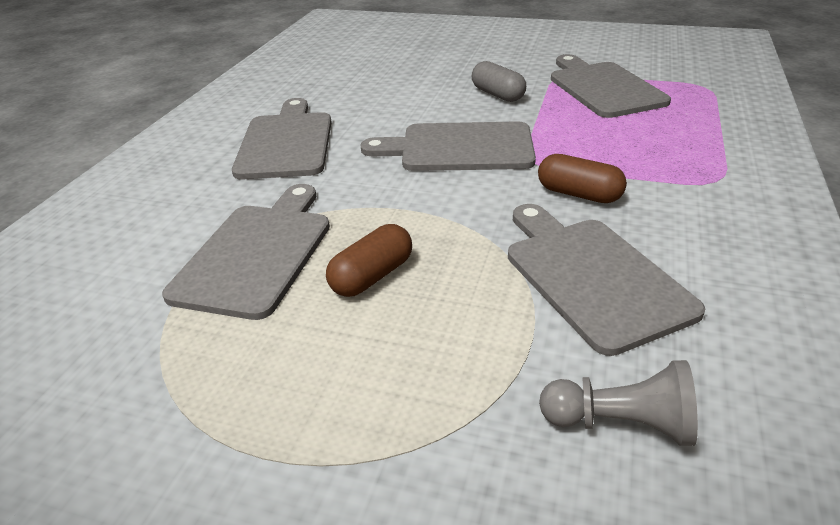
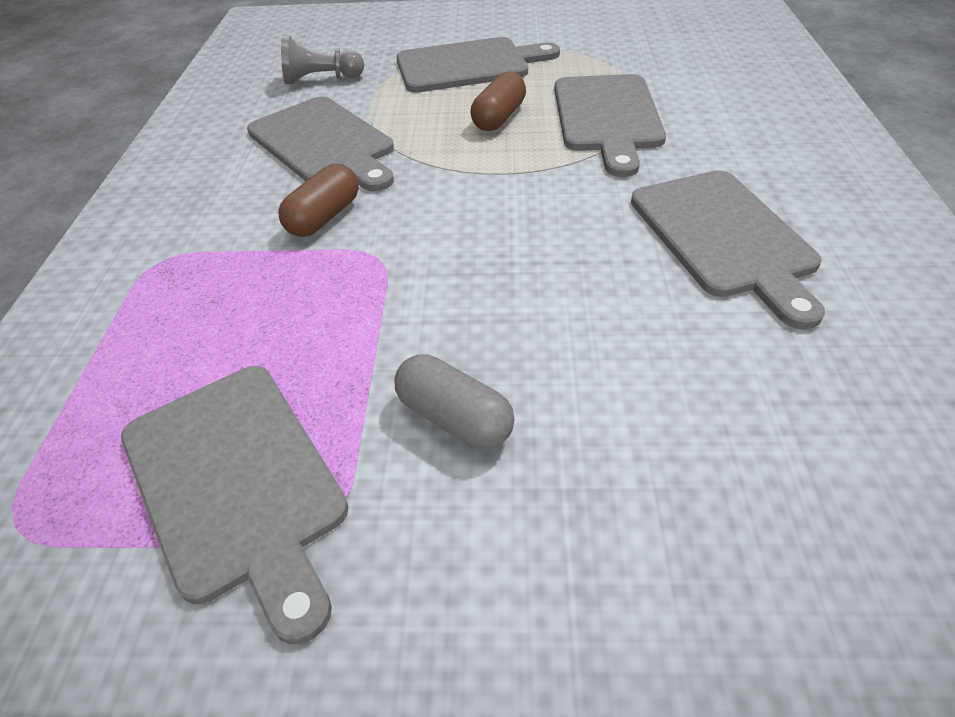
camera: 165 degrees right, 10 degrees up
(459, 148) = (479, 265): grey cutting board -> grey cutting board (468, 65)
(579, 194) = (324, 217): brown capsule -> brown capsule turned 75 degrees counterclockwise

